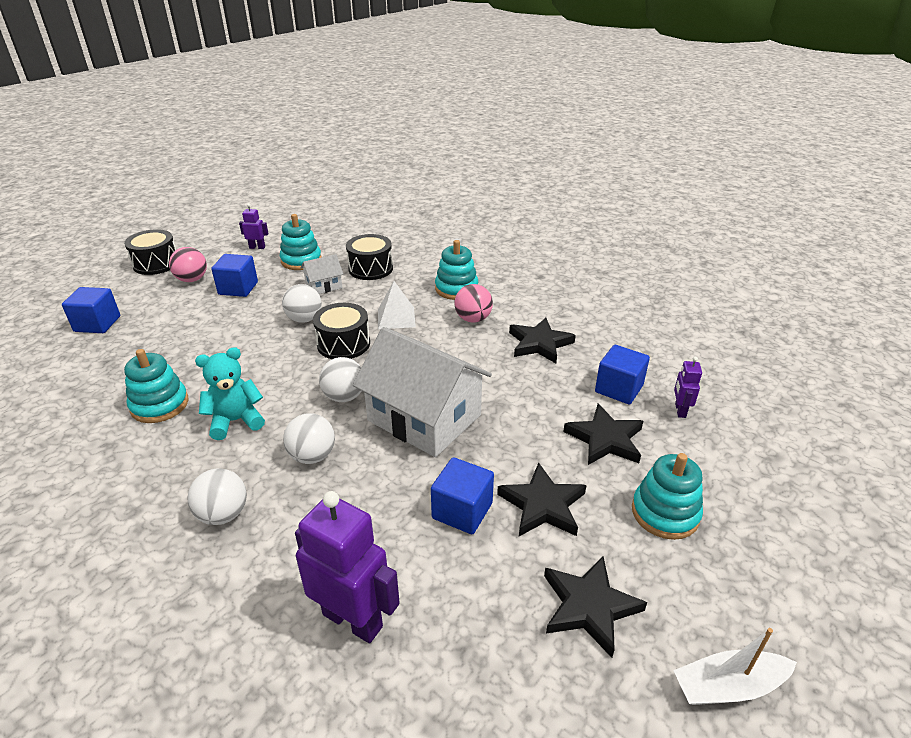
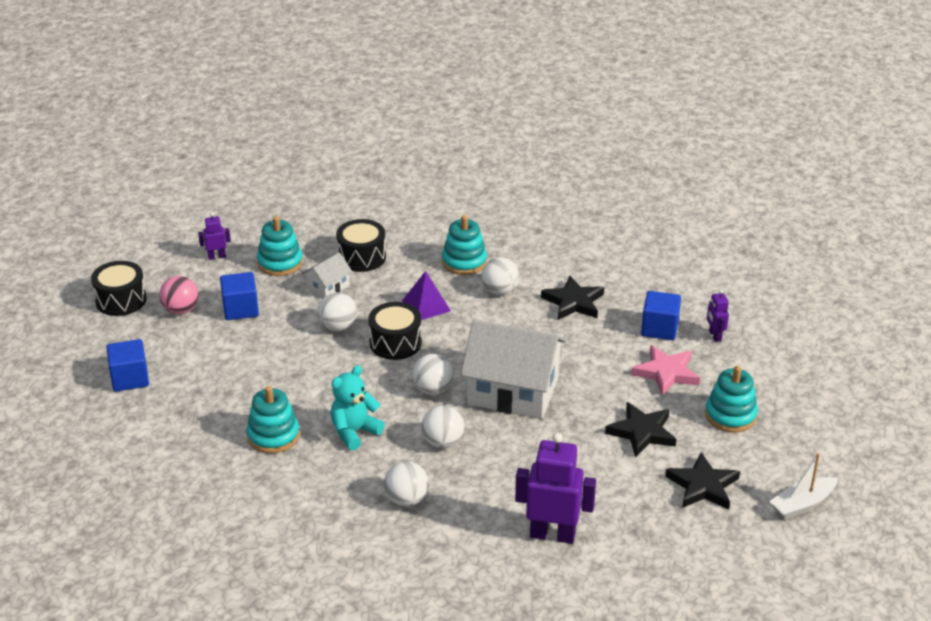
camera: 20 degrees left, 0 degrees up
(396, 317) = (426, 305): white pyramid -> purple pyramid
(462, 511) = (585, 451): blue cube -> none
(473, 319) = (500, 291): pink ball -> white ball
(605, 439) = (666, 373): black star -> pink star

